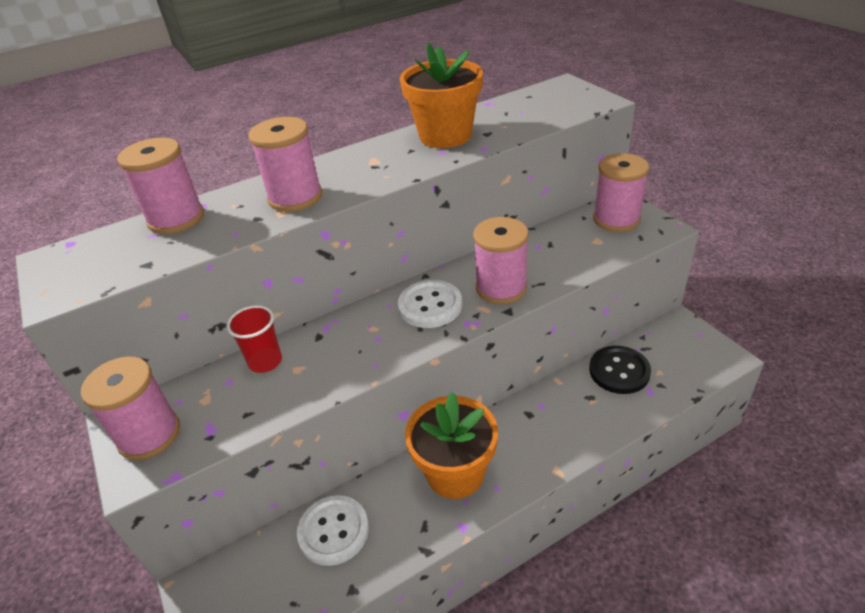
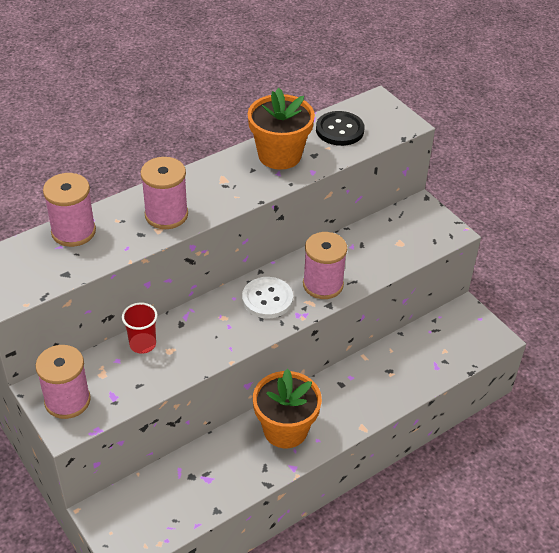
camera: 10 degrees left, 5 degrees up
(333, 531) = (196, 472): white button -> none
(616, 219) = (416, 222): pink spool -> none
(619, 371) = (413, 349): black button -> black button (339, 130)

